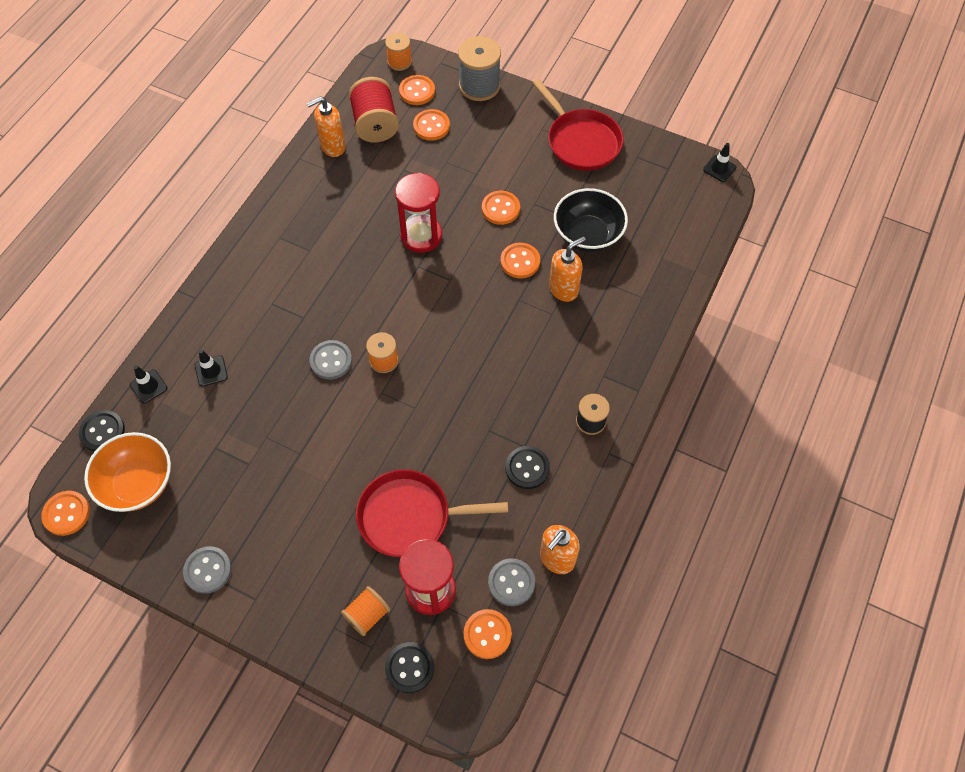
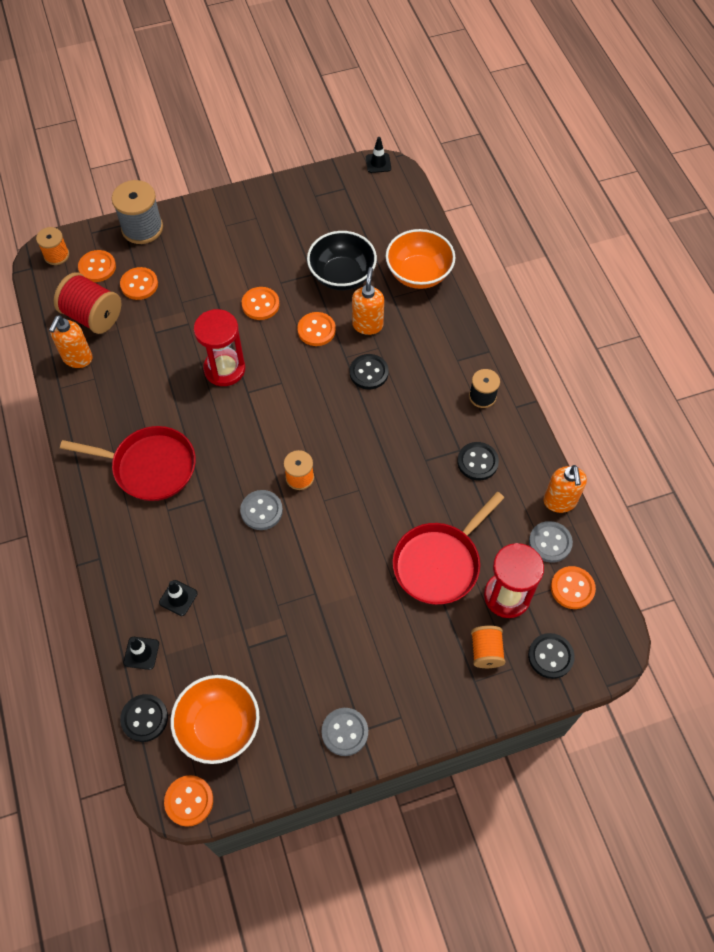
camera: 45 degrees left, 0 degrees up
(522, 326) = (368, 373): none -> black button
(581, 141) = (264, 214): red pan -> red pan (150, 467)
(651, 282) = (418, 274): none -> orange bowl

